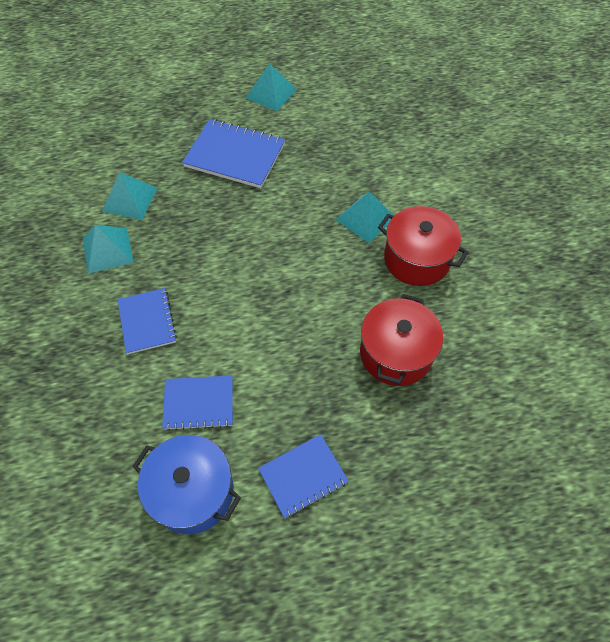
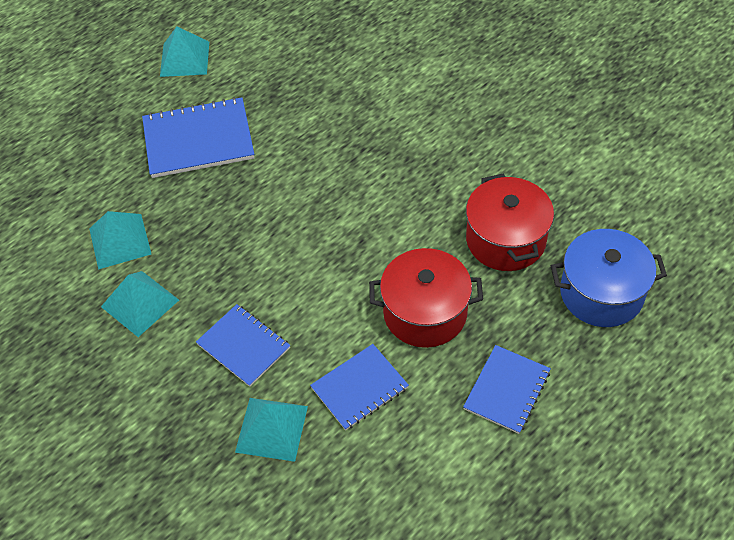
camera: 30 degrees left, 5 degrees down
(192, 492) = (418, 465): blue pot -> blue pot (601, 293)
(366, 218) = (382, 134): turquoise pyramid -> turquoise pyramid (272, 428)
(416, 259) = (459, 146): red pot -> red pot (425, 313)

